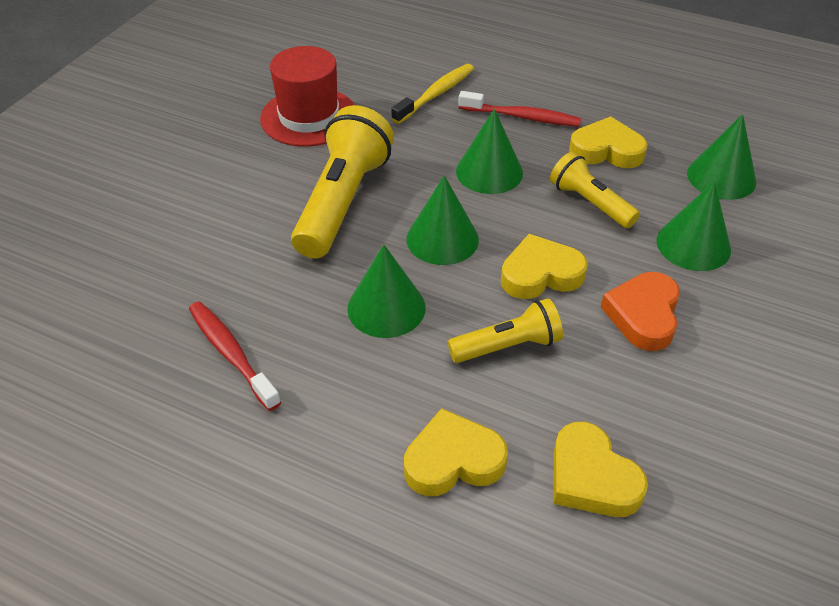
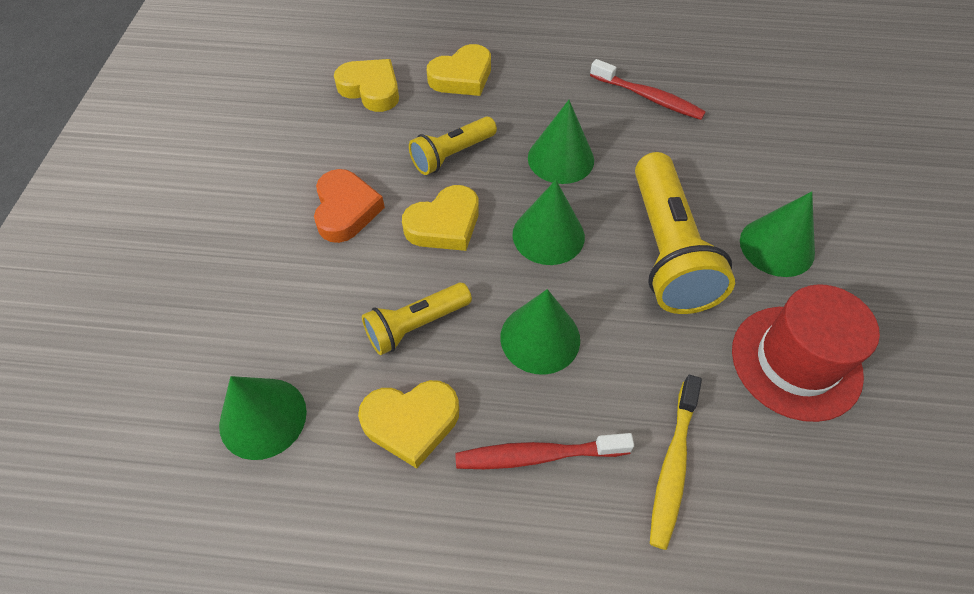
camera: 160 degrees right, 10 degrees up
(590, 203) = (416, 325): yellow flashlight -> yellow flashlight turned 120 degrees clockwise
(693, 245) = (300, 301): green cone -> green cone (777, 246)

